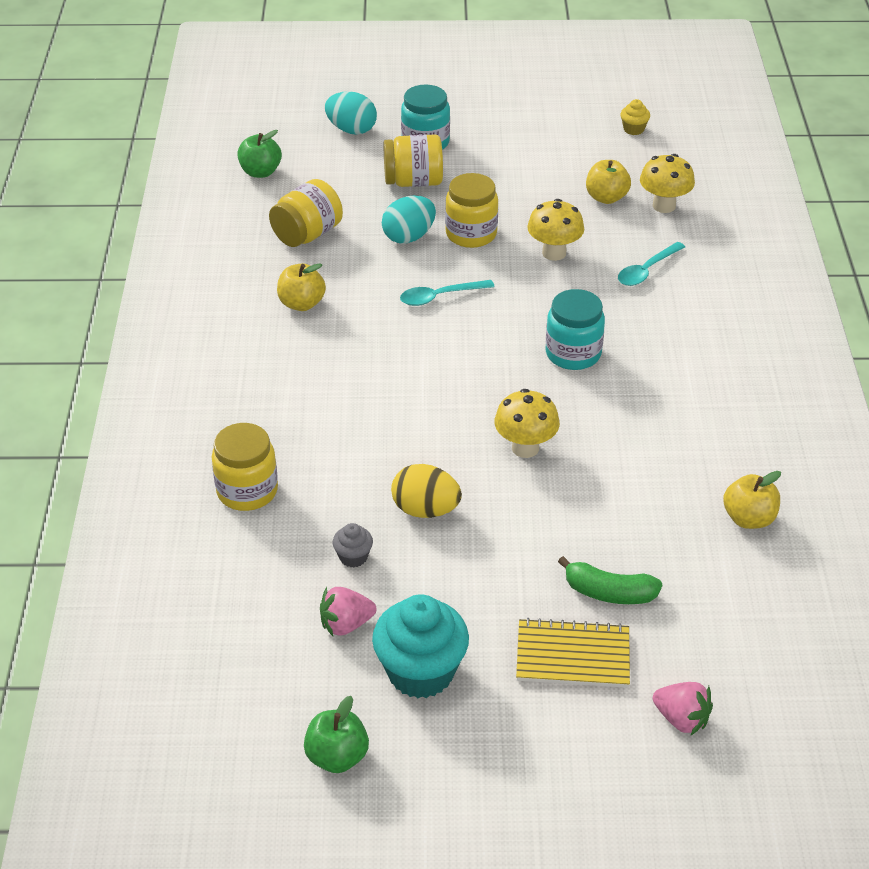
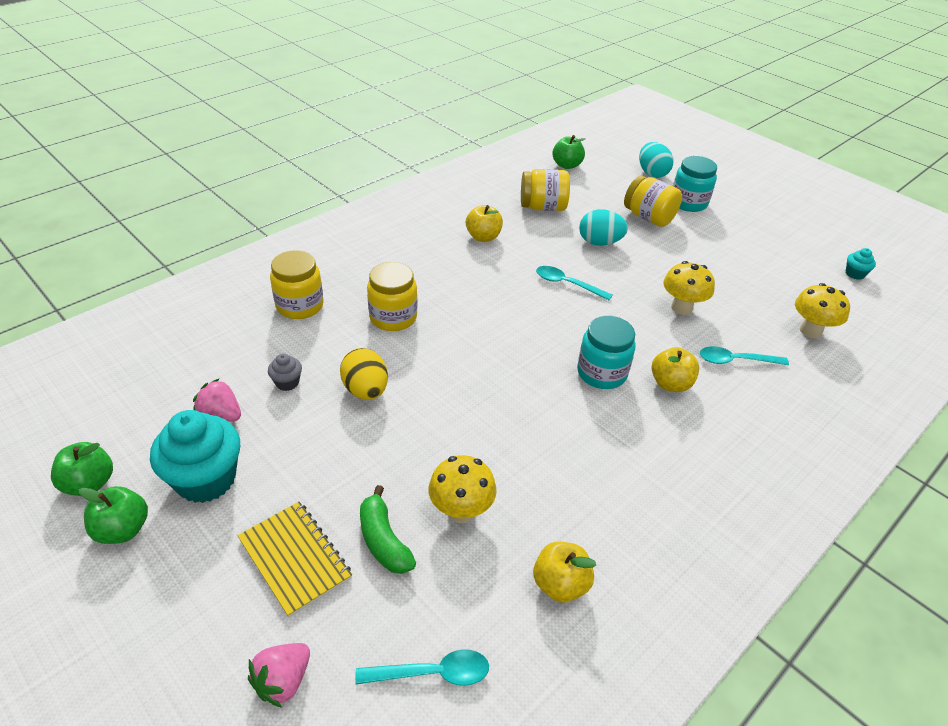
camera: 45 degrees right, 0 degrees up
(423, 754) = (123, 529): none -> green apple
(471, 234) = (641, 264): yellow jar -> yellow jar (393, 317)
(525, 448) = (480, 404): yellow mushroom -> yellow mushroom (461, 511)
(606, 197) = (771, 300): yellow apple -> yellow apple (670, 384)
(633, 129) = (854, 274): yellow cupcake -> turquoise cupcake
(681, 719) = (283, 681): pink strawberry -> pink strawberry turned 45 degrees clockwise
(754, 632) = (433, 673): none -> turquoise spoon

